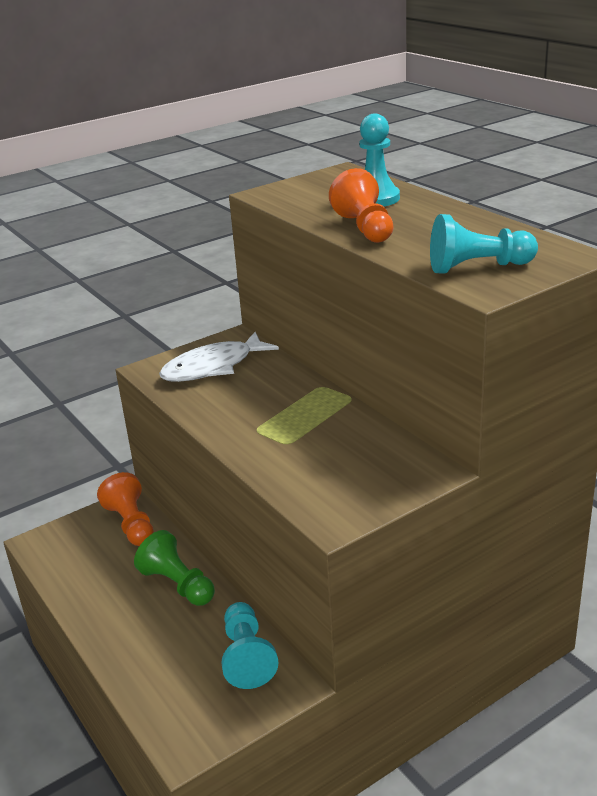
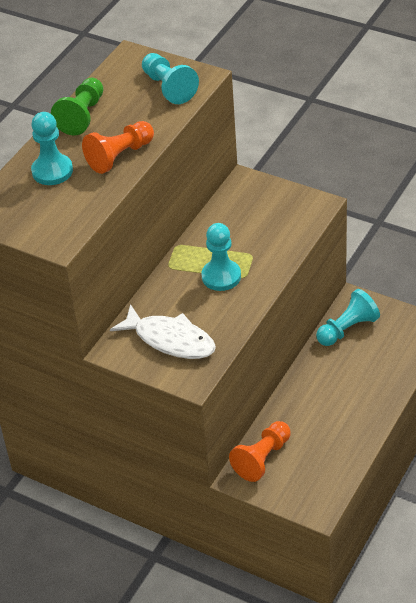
camera: 115 degrees left, 15 degrees up
(178, 584) = (309, 394): green pawn -> green pawn (82, 116)
(271, 414) = (221, 276): none -> turquoise pawn

